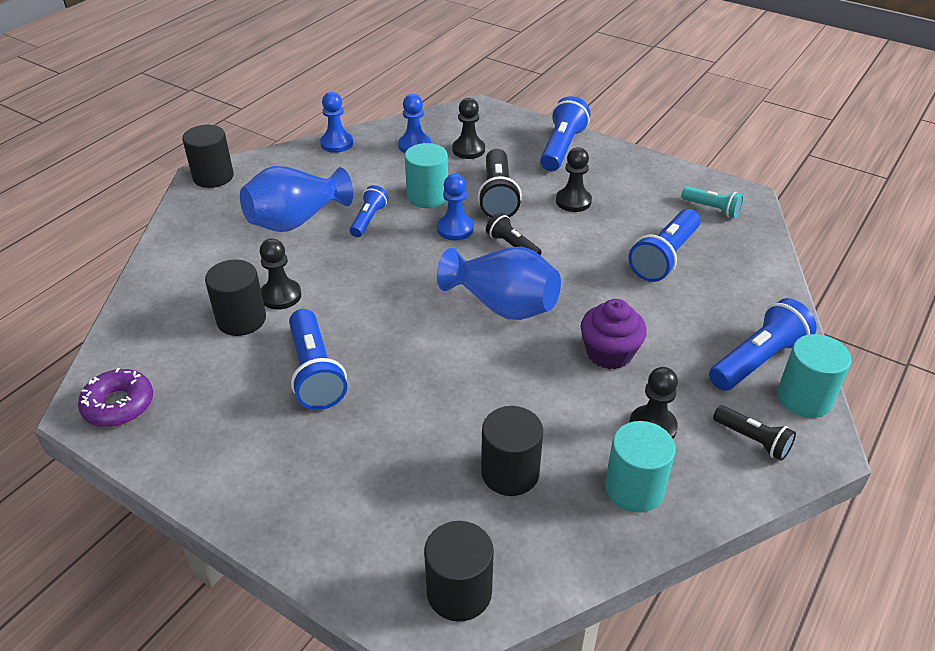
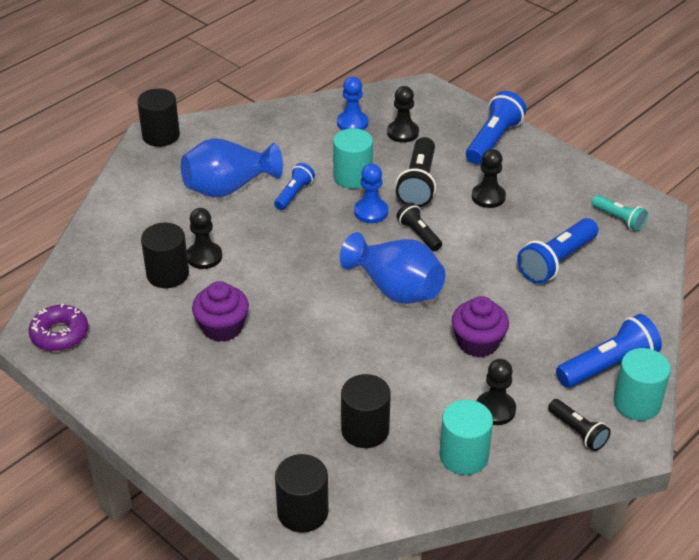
camera: 10 degrees right, 0 degrees up
(315, 372) = (222, 327): blue flashlight -> purple cupcake
(337, 143) = (279, 113): blue pawn -> none

